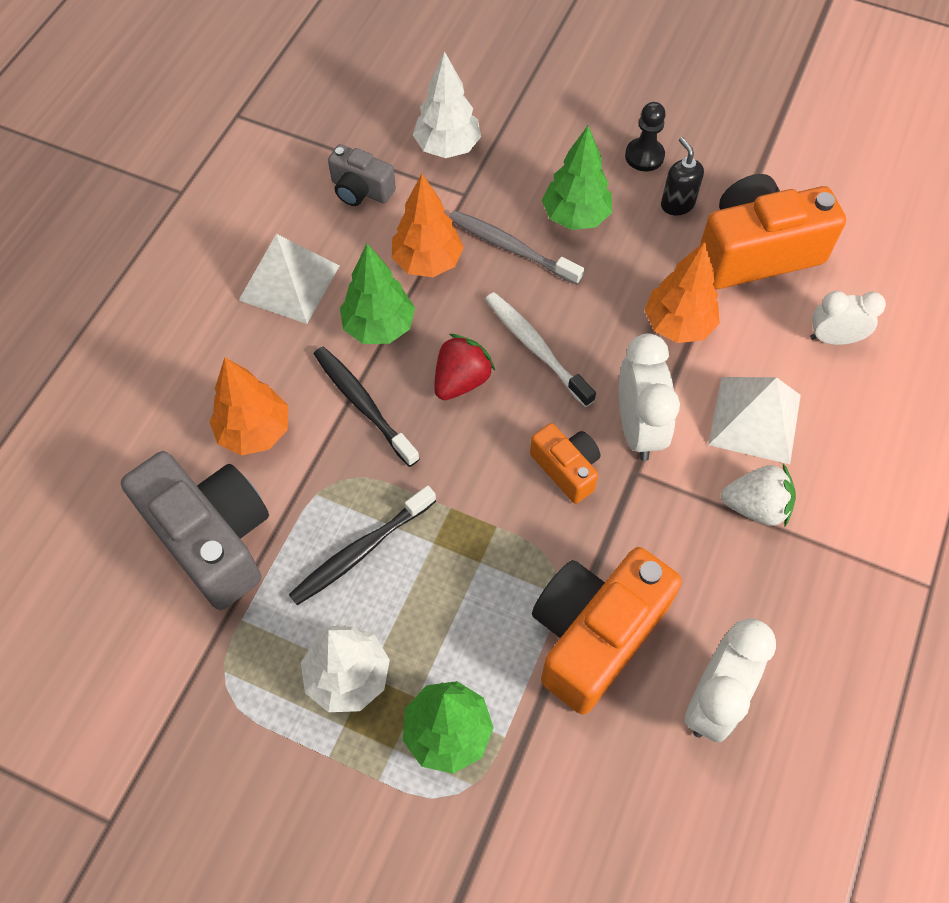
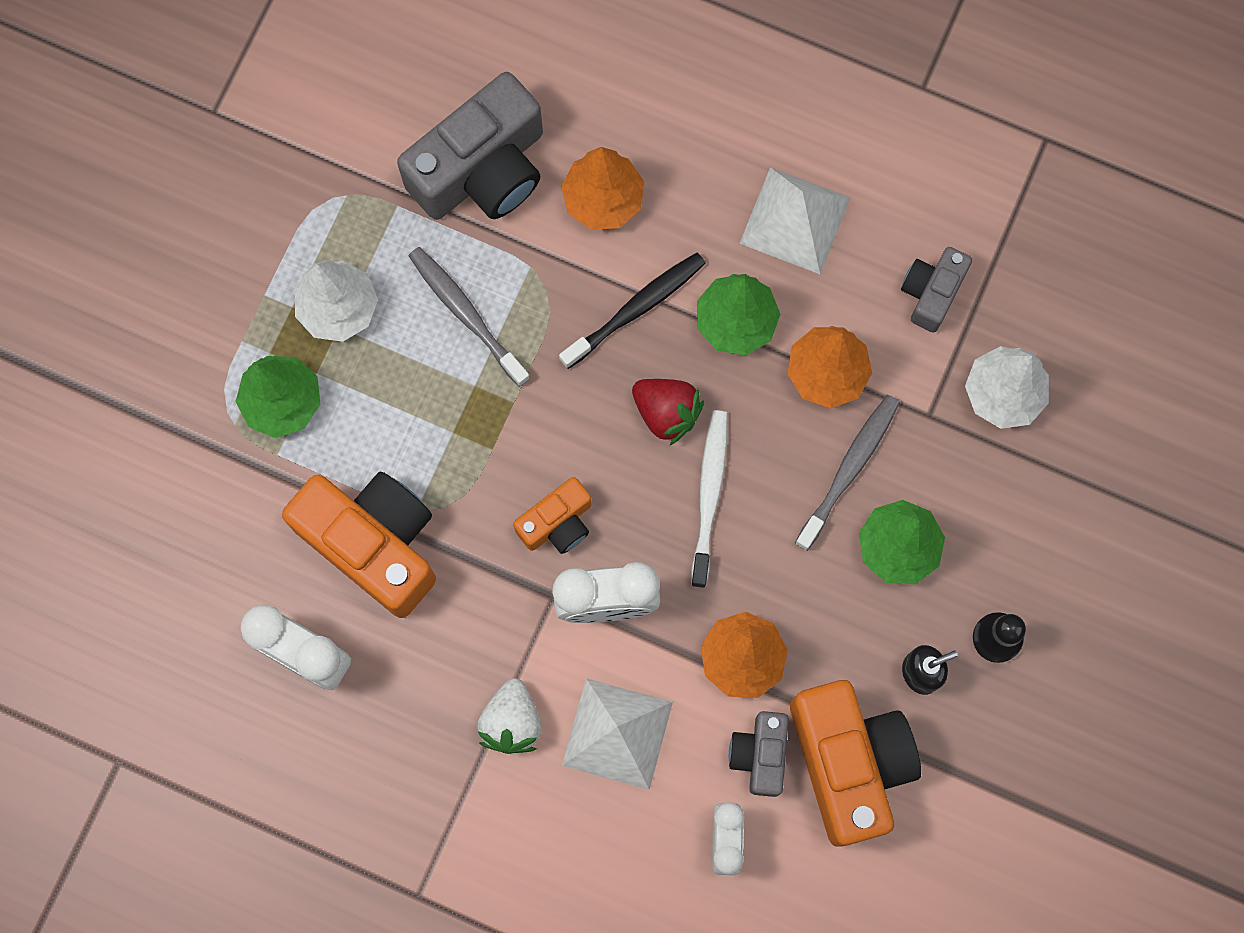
camera: 90 degrees right, 15 degrees up
(361, 551) = (466, 314): black toothbrush -> grey toothbrush
(536, 348) = (709, 495): white toothbrush -> white toothbrush turned 45 degrees counterclockwise
(758, 313) = (760, 755): none -> grey camera

